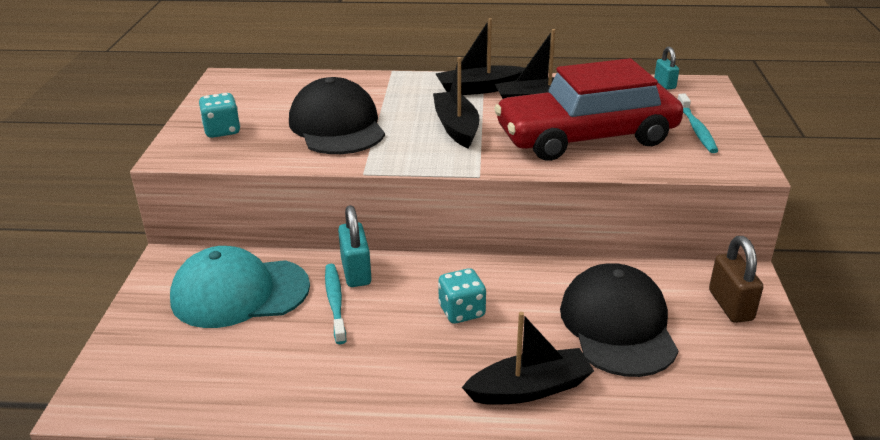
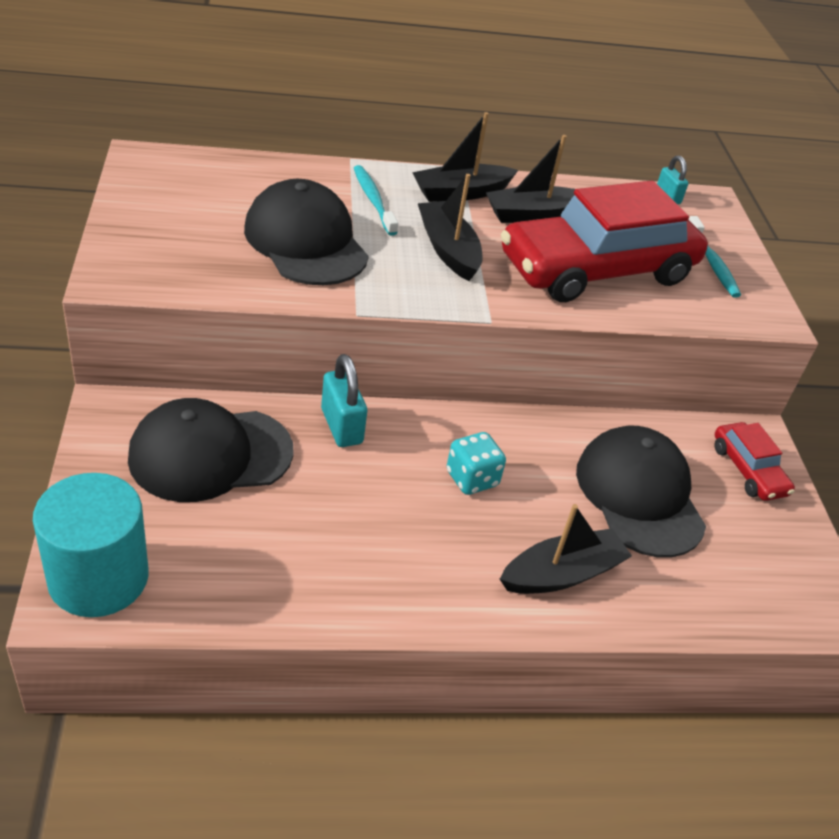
camera: 15 degrees left, 10 degrees up
(120, 383) = (98, 578): none -> turquoise cylinder
(222, 131) = (163, 243): turquoise dice -> none
(239, 293) = (210, 454): turquoise cap -> black cap
(335, 302) = (327, 467): turquoise toothbrush -> turquoise toothbrush (373, 200)
(730, 305) = (748, 470): brown padlock -> red car

